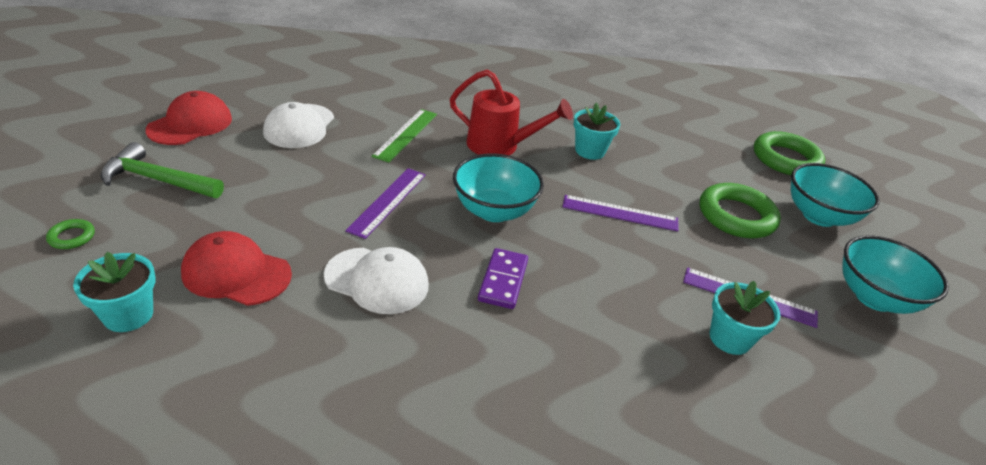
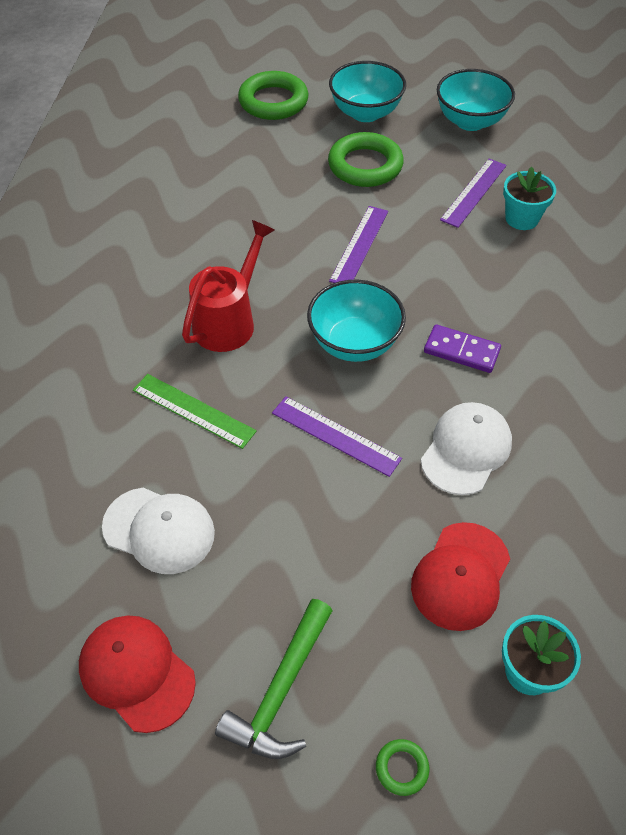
camera: 75 degrees left, 15 degrees up
(590, 151) = (246, 244): turquoise flower pot -> none

